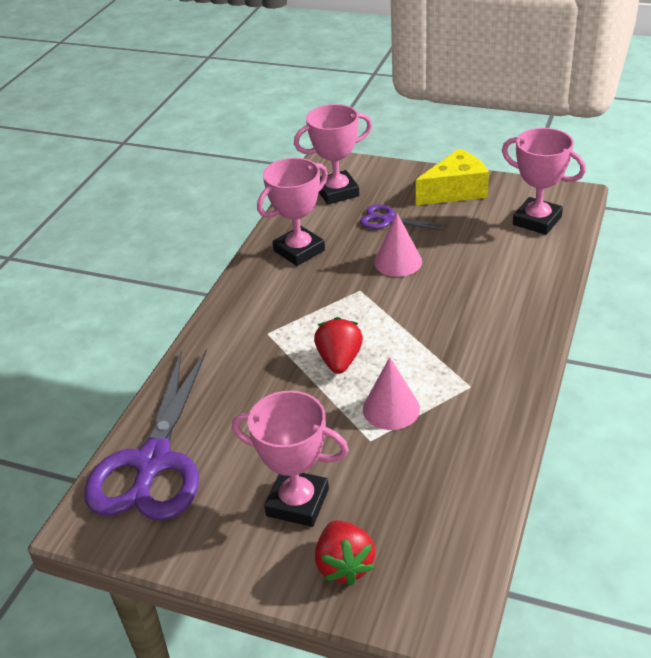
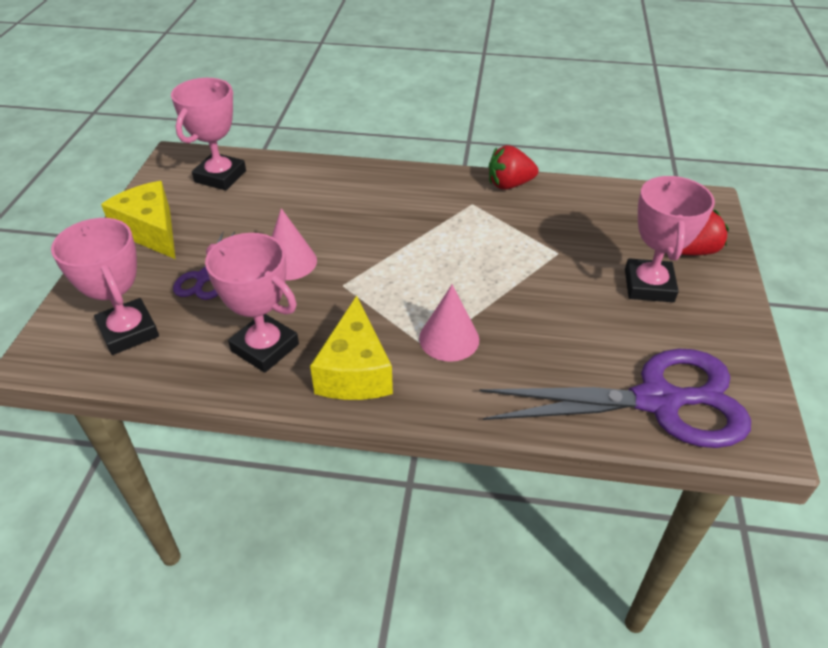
camera: 105 degrees left, 5 degrees up
(258, 293) = (355, 371): none -> yellow cheese
(339, 360) = (461, 285): red strawberry -> red strawberry (509, 184)
(391, 409) = (515, 244): pink cone -> pink cone (449, 338)

